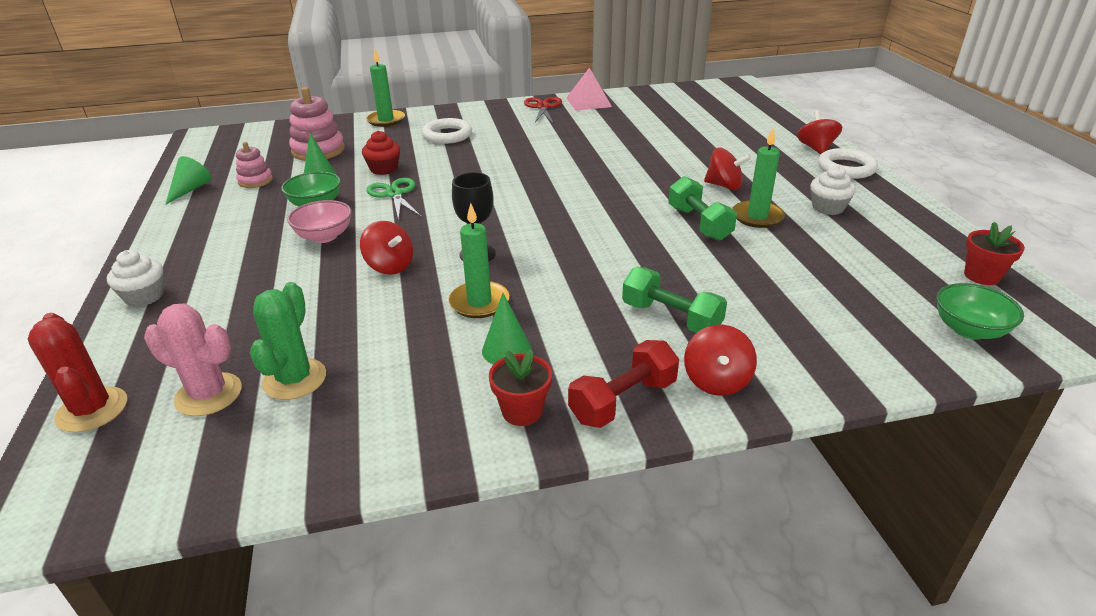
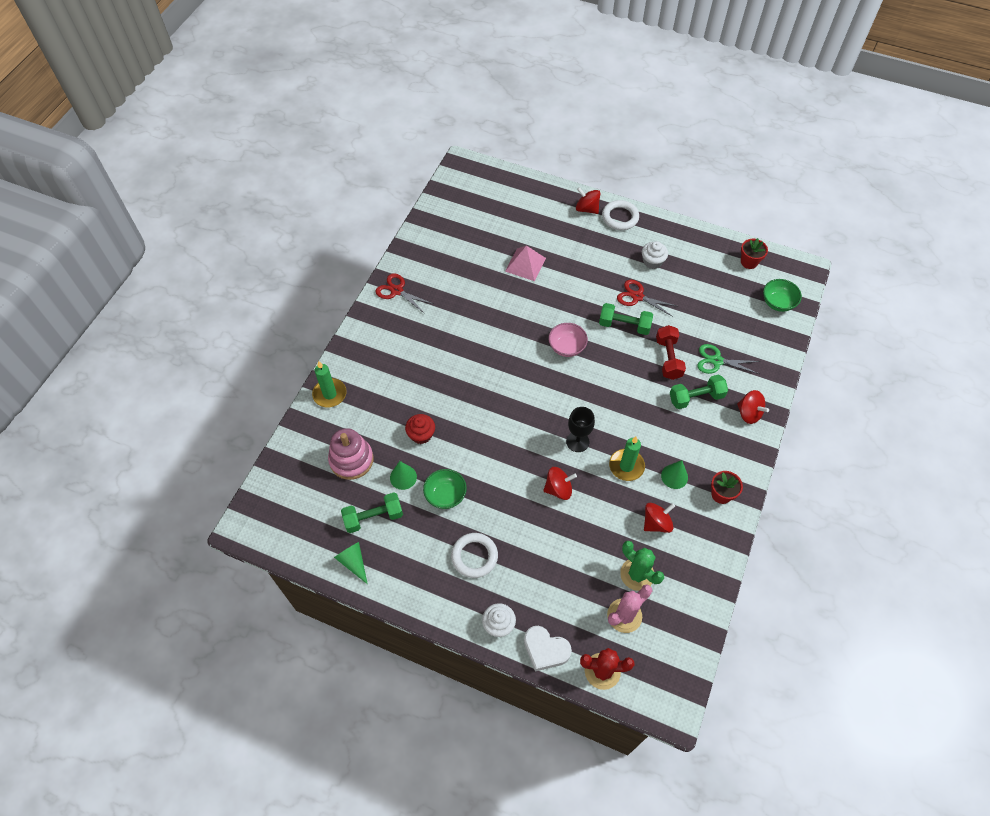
camera: 55 degrees left, 25 degrees up
(115, 345) = (545, 650): none -> white heart
(255, 181) = (373, 517): pink stacking toy -> green dumbbell
(324, 236) = (495, 507): pink bowl -> pink bowl (566, 347)
(394, 194) = (466, 446): green scissors -> green scissors (716, 361)
(447, 135) = (395, 372): white ring -> white ring (474, 556)
(588, 102) = (413, 261): pink pyramid -> pink pyramid (525, 264)
(623, 401) = (739, 454): red dumbbell -> red dumbbell (668, 358)
(724, 186) = (594, 283): red spinning top -> red spinning top (656, 523)
(757, 217) = (637, 296): green candle -> red scissors

